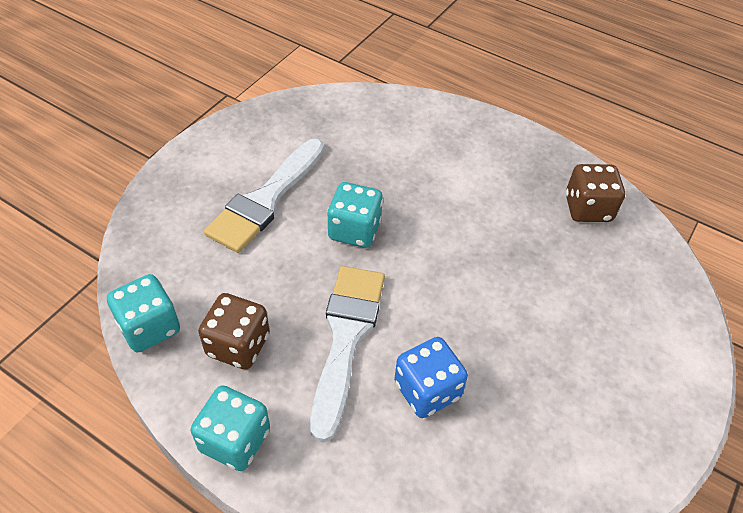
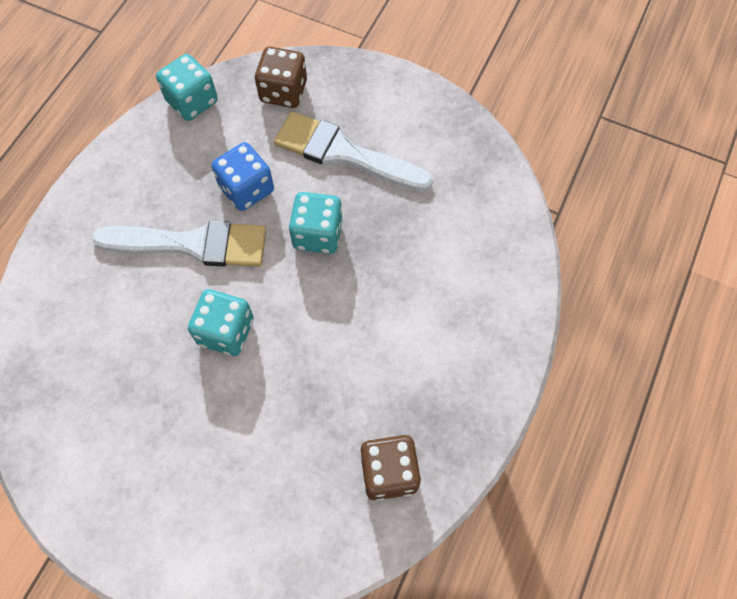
camera: 85 degrees right, 15 degrees up
(235, 440) = (95, 181): turquoise dice -> turquoise dice (226, 331)
(238, 345) = (179, 165): brown dice -> brown dice (283, 92)
(427, 390) = (143, 315): blue dice -> blue dice (246, 189)

